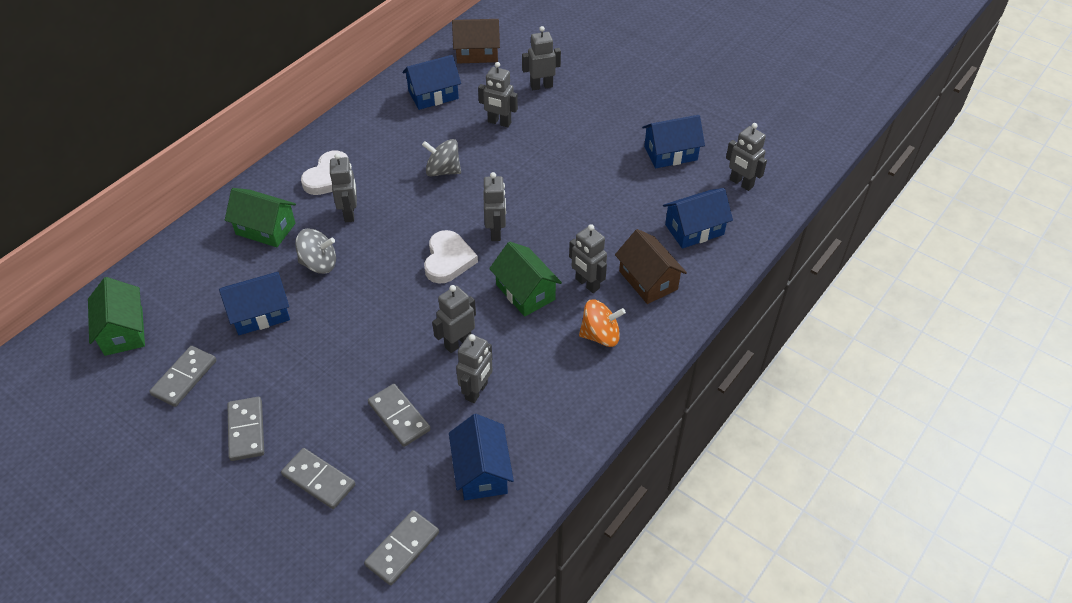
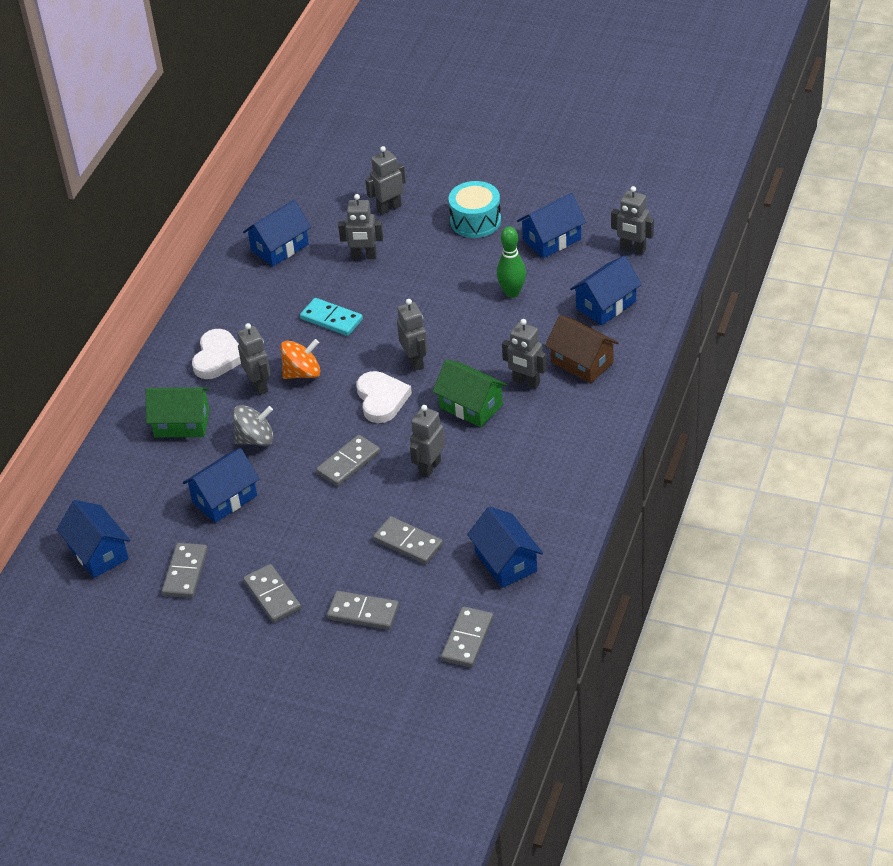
camera: 15 degrees left, 5 degrees down
(123, 331) = (98, 552): green house -> blue house
(387, 314) = (348, 463): none -> grey domino
(443, 171) = (331, 319): grey spinning top -> turquoise domino
(476, 391) = (468, 501): grey robot -> none
(477, 53) = (303, 192): brown house -> none
(600, 335) = (559, 422): orange spinning top -> orange spinning top (302, 373)
(610, 118) = (475, 221): none -> turquoise drum
(613, 192) = (512, 292): none -> green bowling pin

